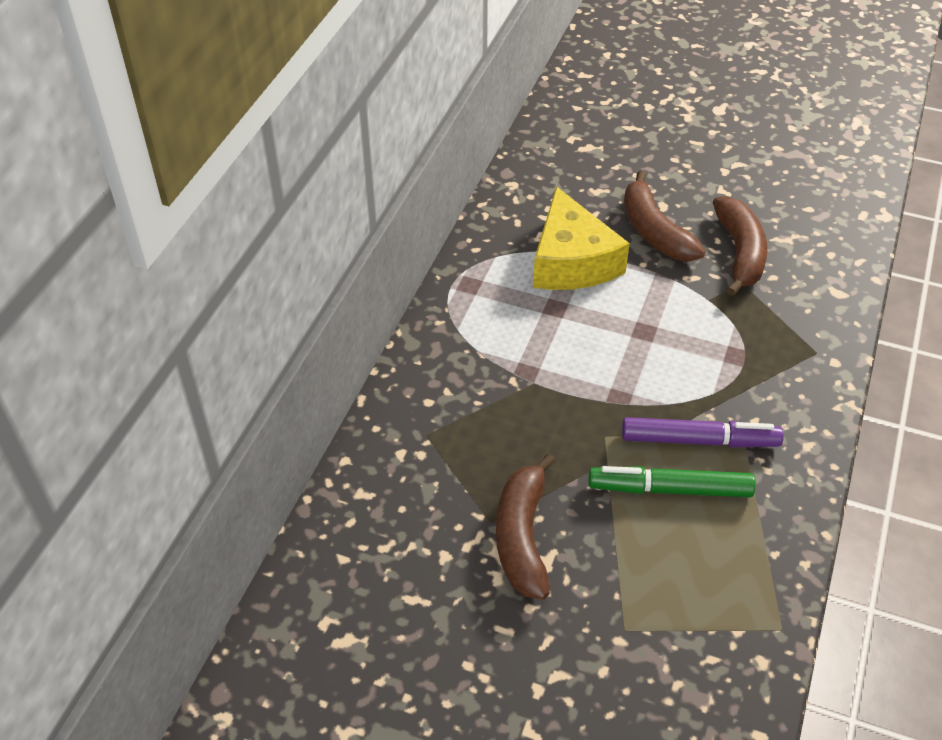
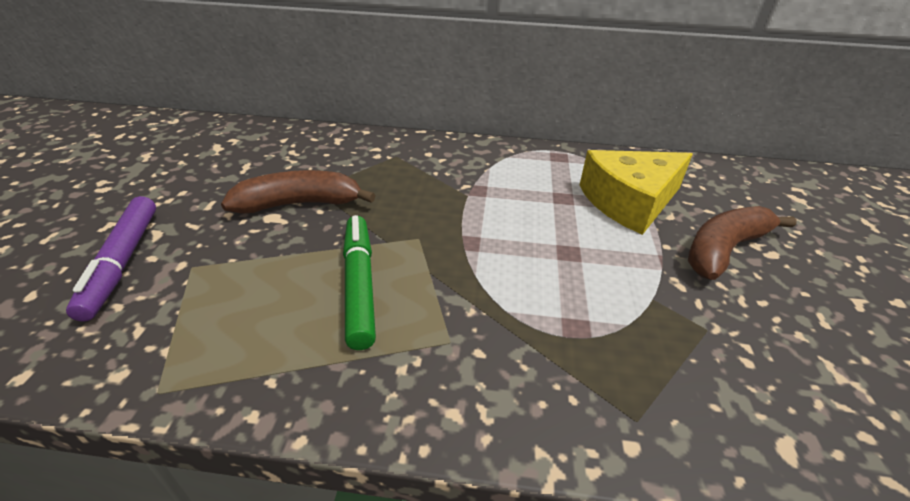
camera: 75 degrees right, 10 degrees down
(699, 440) = (431, 303): purple marker -> purple marker (122, 262)
(739, 252) = (760, 323): brown banana -> none

